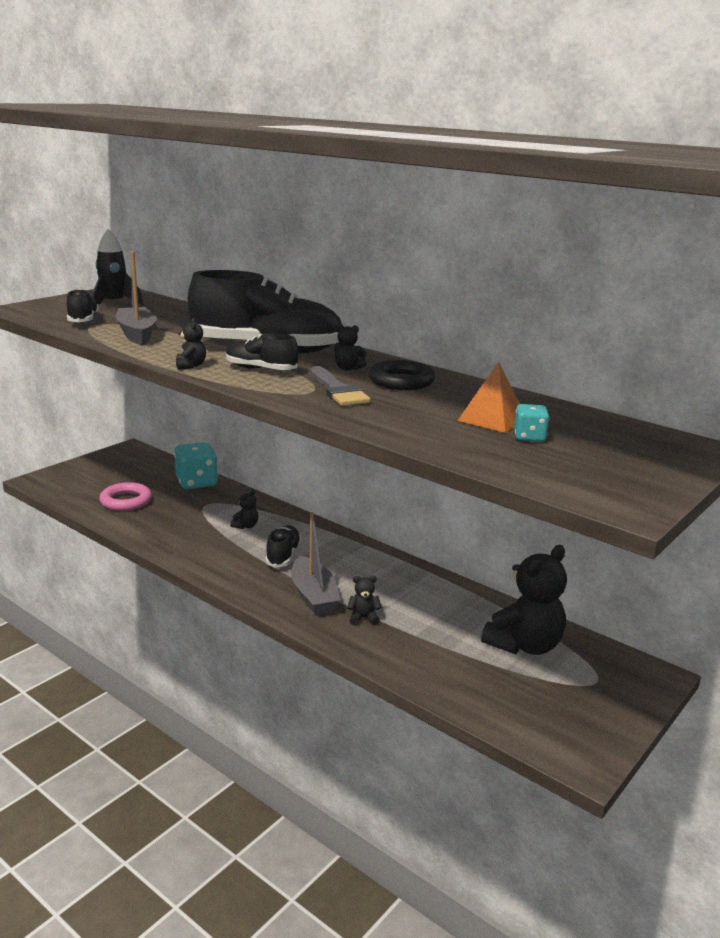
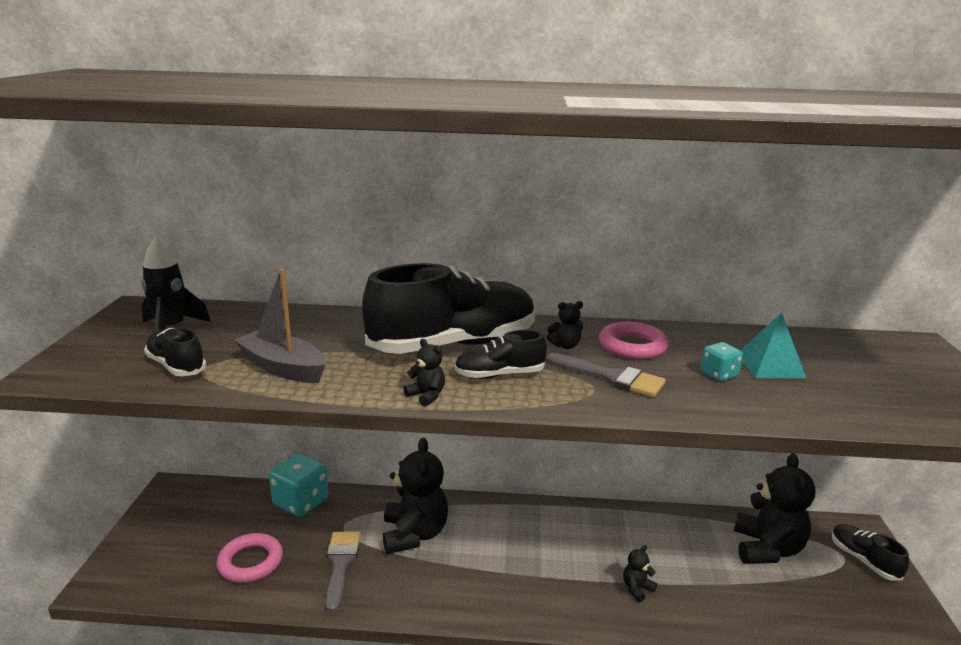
camera: 35 degrees left, 0 degrees up
(176, 522) = (340, 564): none -> grey brush
(246, 526) = (414, 534): black teddy bear -> black teddy bear, size x2.31
(283, 555) = (490, 553): black shoe -> black shoe (864, 560)
(314, 596) = (571, 587): grey boat -> none
(401, 381) = (632, 346): black ring -> pink ring
(492, 419) = (770, 365): orange pyramid -> turquoise pyramid
(529, 437) = (828, 376): turquoise dice -> turquoise dice (719, 374)

